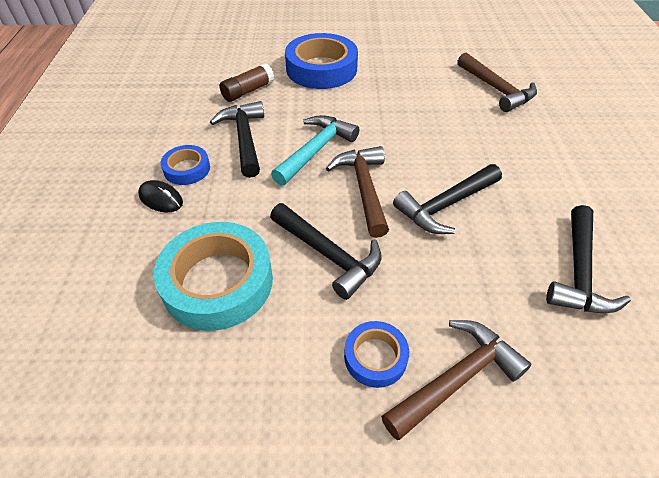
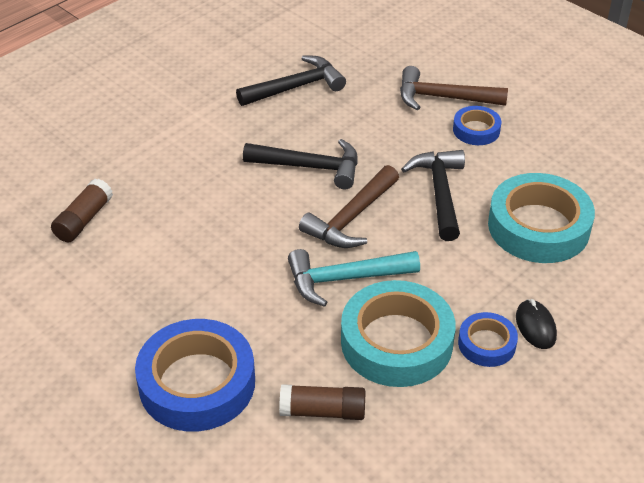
camera: 135 degrees left, 5 degrees down
(244, 138) = (396, 342): black hammer -> turquoise tape
(496, 89) = (84, 220): brown hammer -> brown glue stick

